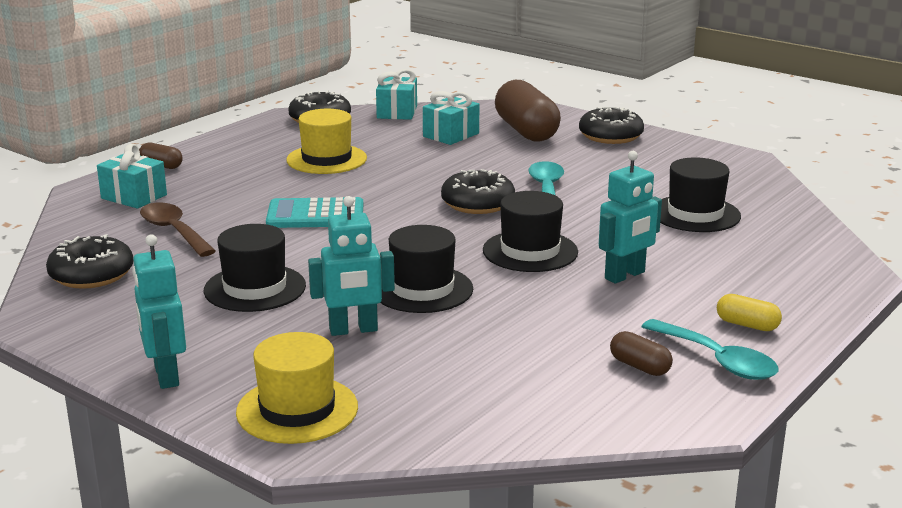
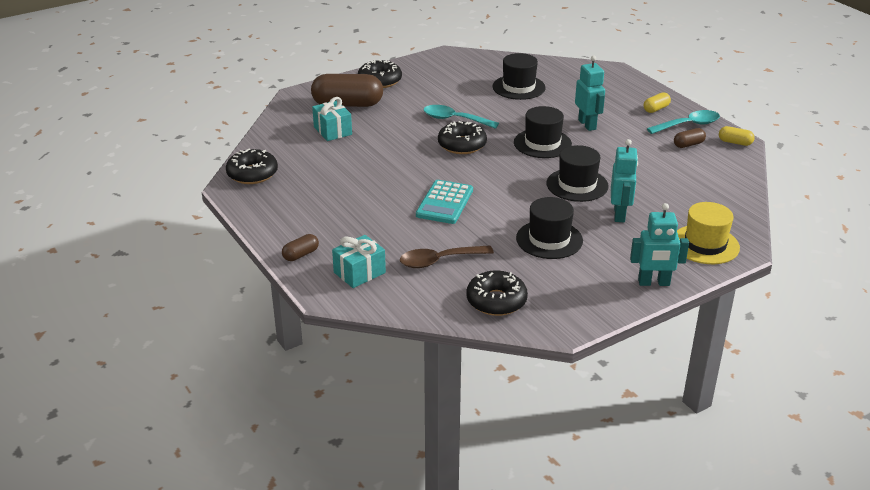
camera: 70 degrees left, 10 degrees up
(326, 159) = (343, 184): yellow hat -> none
(397, 112) = (266, 141): turquoise gift -> none
(694, 412) = (735, 142): none -> yellow capsule

